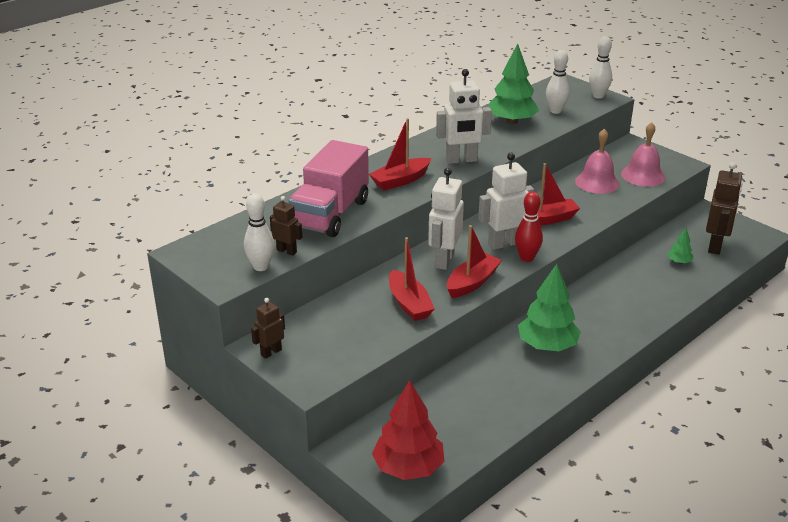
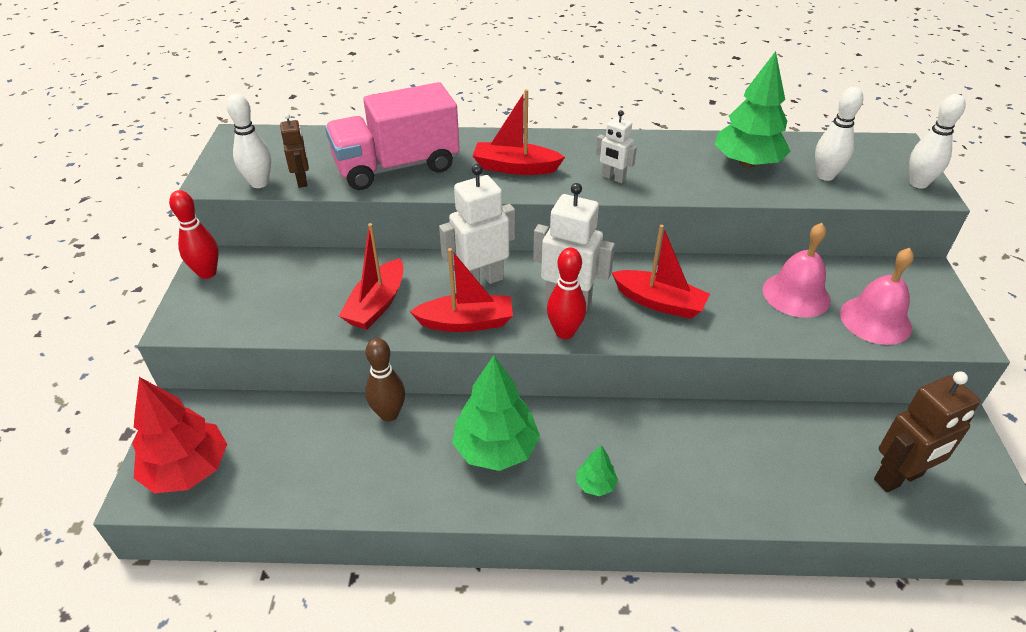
camera: 45 degrees right, 10 degrees up
(271, 352) = (207, 273): brown robot -> red bowling pin
(461, 160) = (613, 178): white robot -> white robot, size x0.57
(469, 368) = (389, 414): none -> brown bowling pin
(679, 262) = (810, 463): green tree -> green tree (595, 484)

